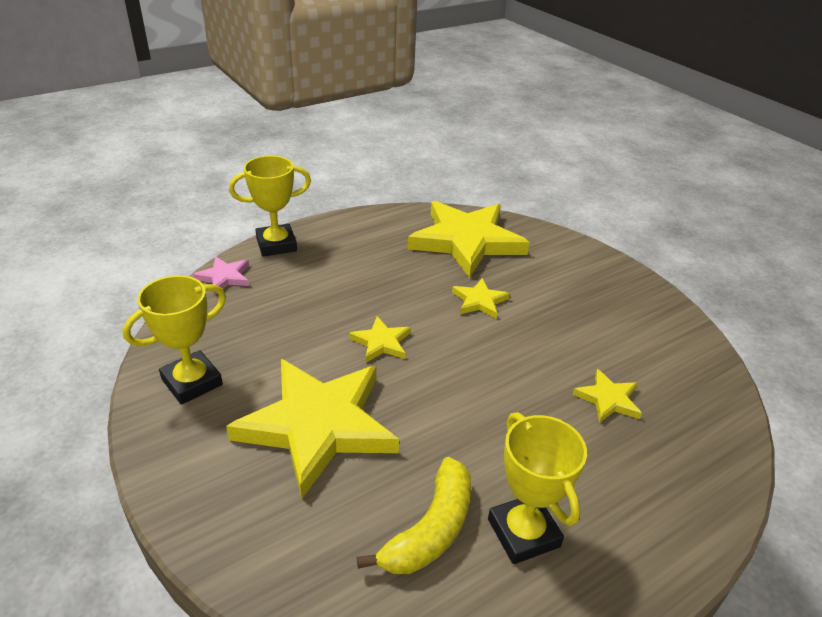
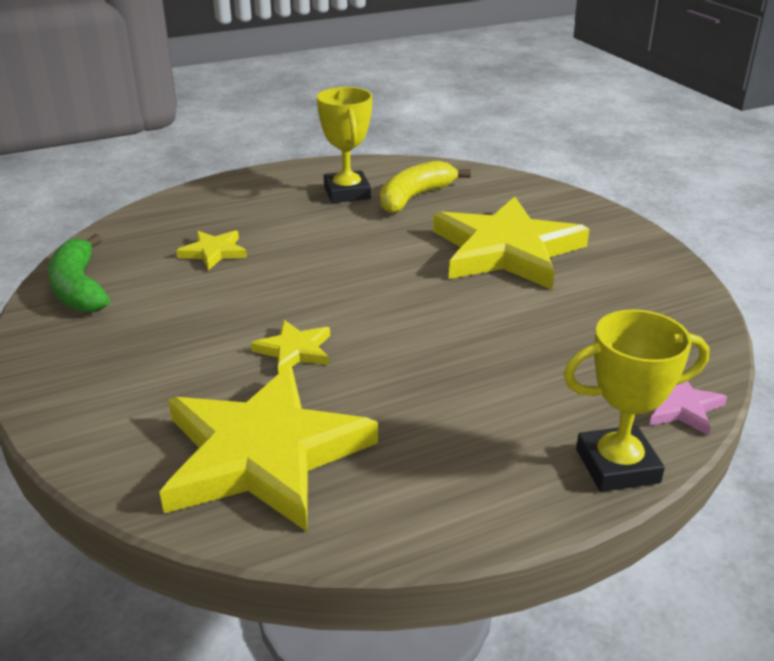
camera: 170 degrees left, 5 degrees down
(192, 382) = (647, 287): yellow trophy -> none
(381, 342) = (439, 310): yellow star -> none
(682, 346) = (79, 288): none -> green banana

